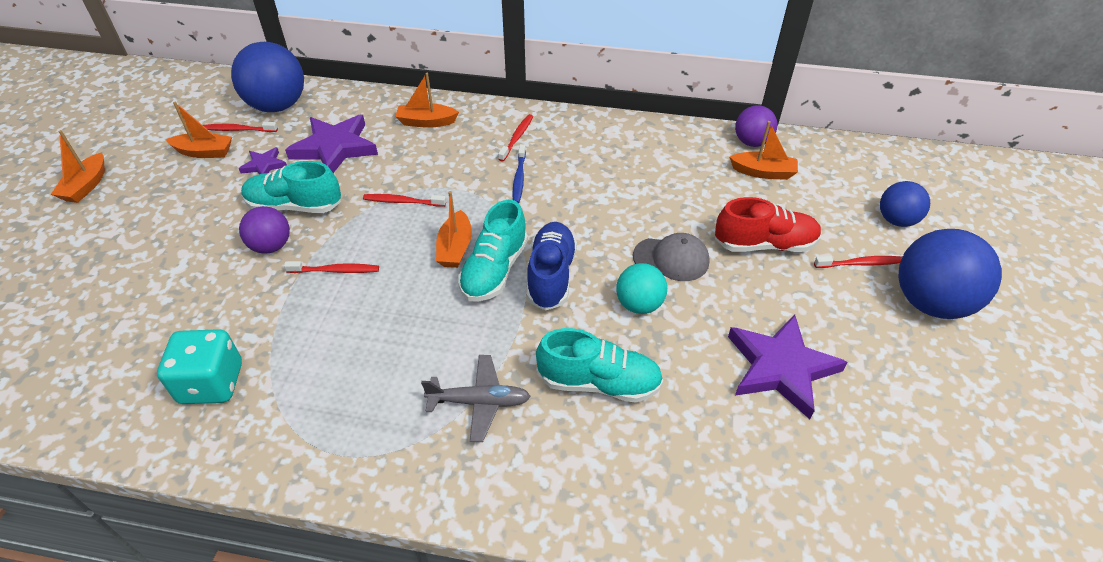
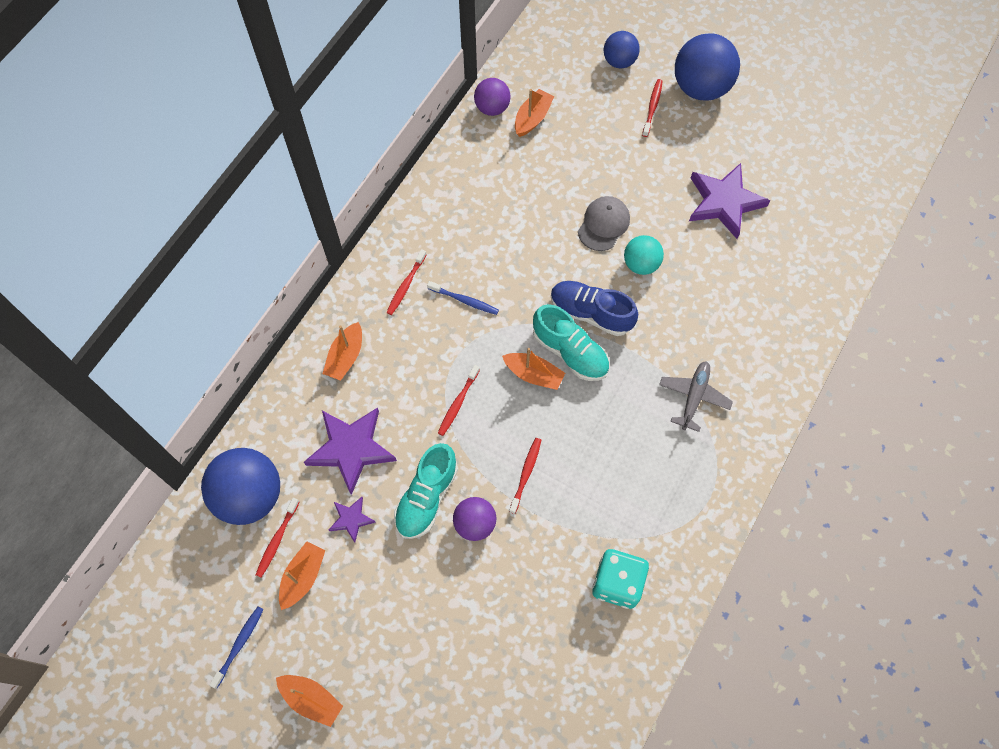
camera: 70 degrees left, 20 degrees up
(140, 134) = (239, 645): none -> blue toothbrush
(517, 138) = (406, 285): red toothbrush -> red toothbrush turned 105 degrees counterclockwise
(599, 383) = (701, 316): turquoise shoe -> none
(764, 244) = (612, 157): red shoe -> none

